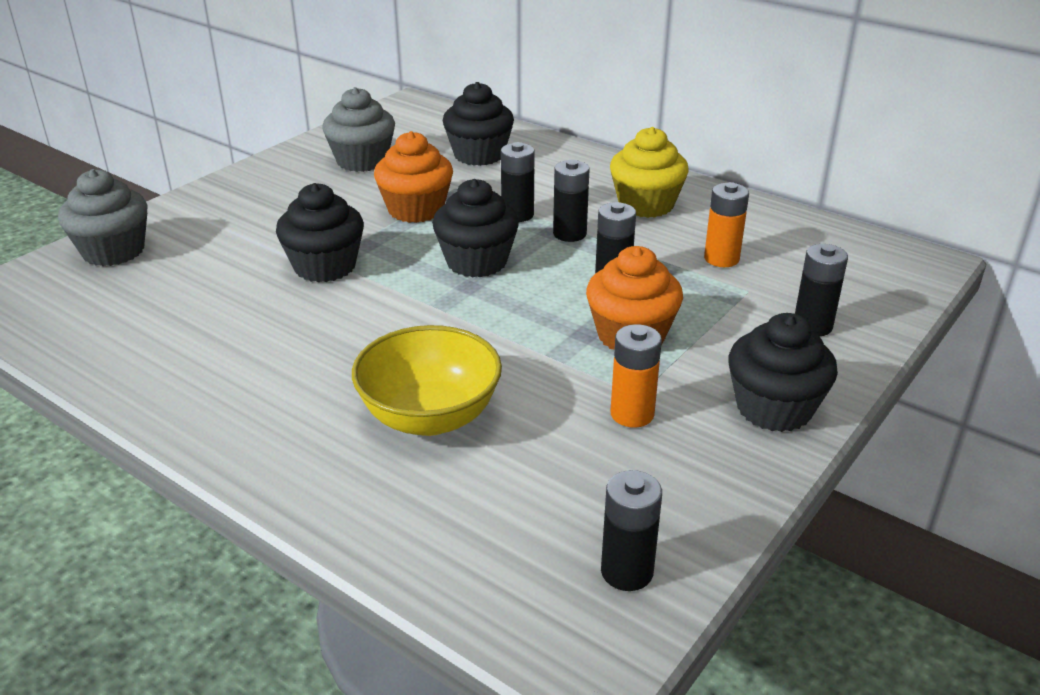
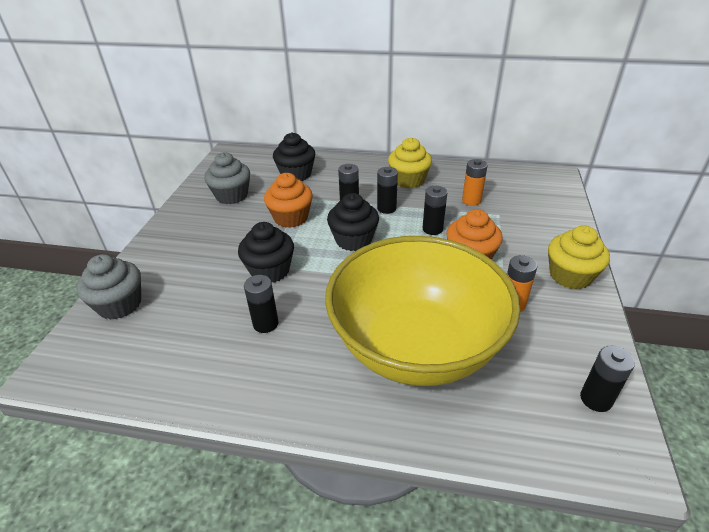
camera: 25 degrees left, 5 degrees up
(430, 417) = (416, 346): yellow bowl -> yellow bowl, size x1.95
(774, 408) = (570, 276): black cupcake -> yellow cupcake
(812, 326) = (544, 224): black battery -> black battery (265, 324)

